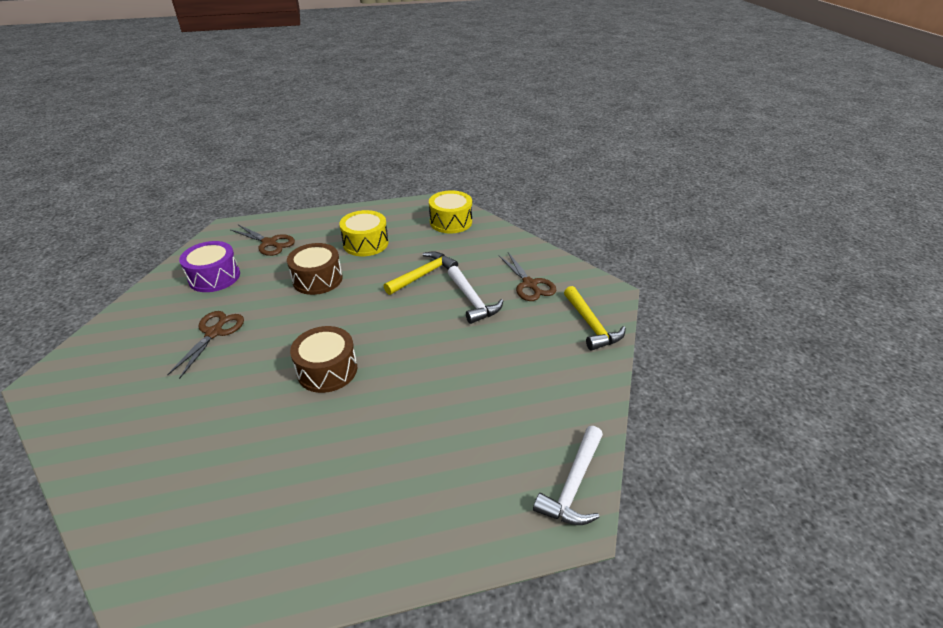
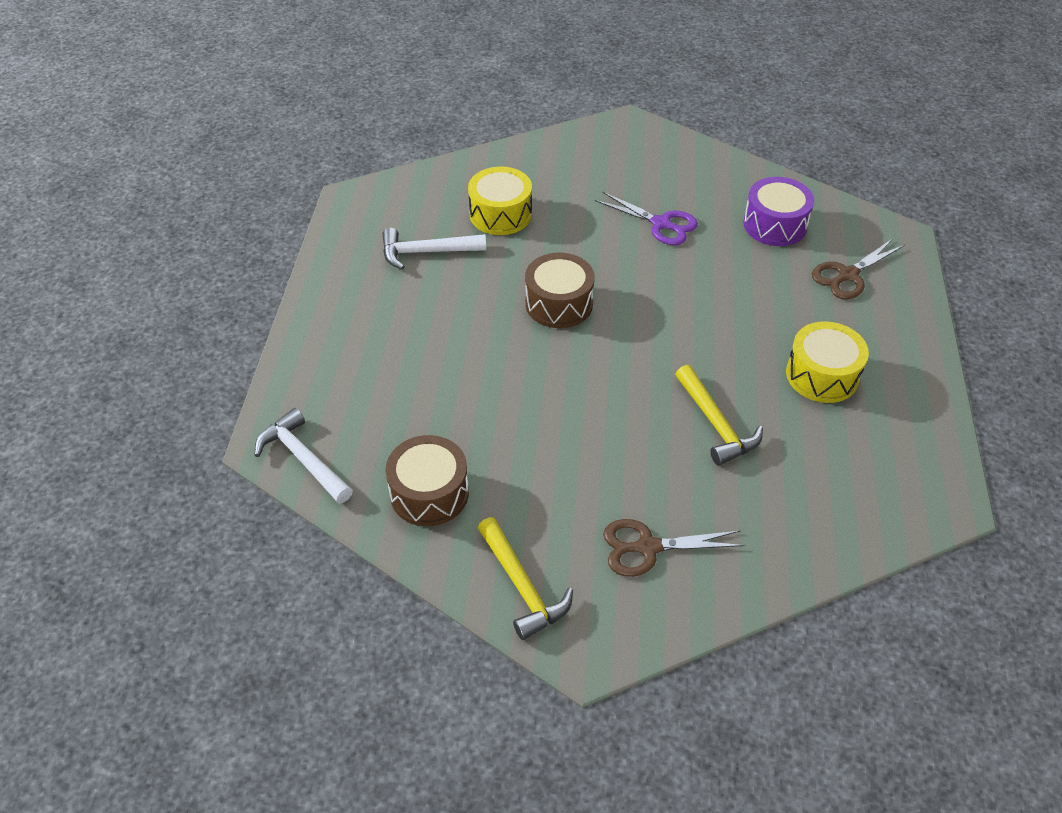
camera: 110 degrees right, 10 degrees up
(214, 333) = (661, 224): brown scissors -> purple scissors
(317, 279) = (740, 314): brown drum -> brown drum (429, 493)
(451, 222) = (869, 498): yellow drum -> yellow drum (500, 214)
(472, 301) = (633, 464): white hammer -> white hammer (426, 252)
(591, 325) = (522, 587): yellow hammer -> yellow hammer turned 120 degrees counterclockwise

